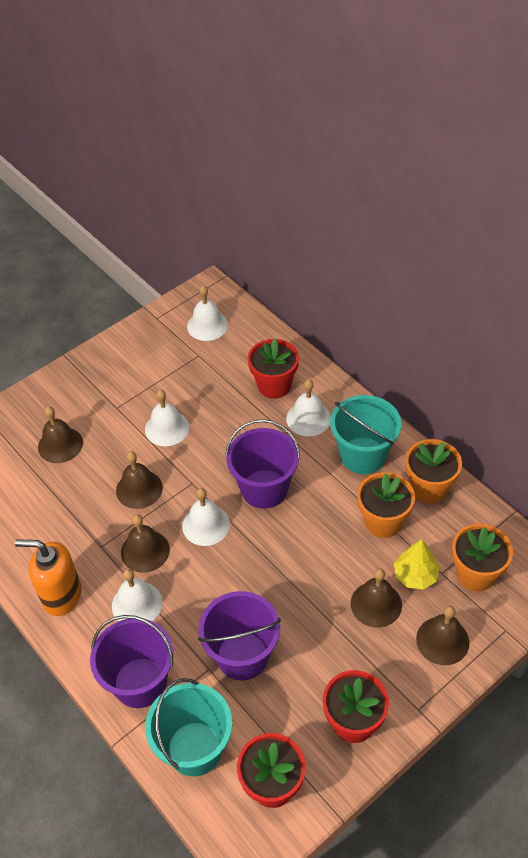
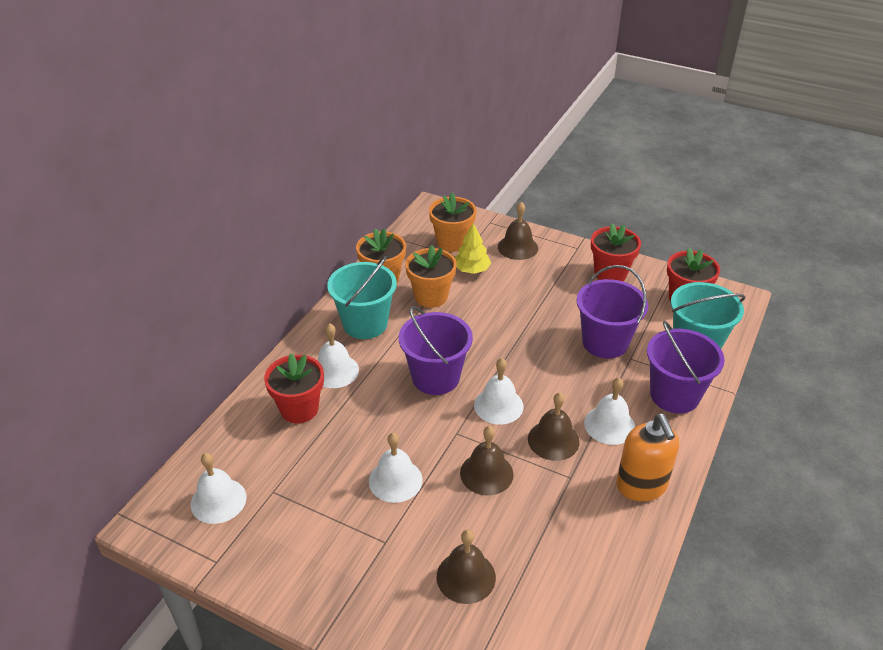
camera: 115 degrees left, 10 degrees down
(376, 604) = (510, 284): brown bell -> none

